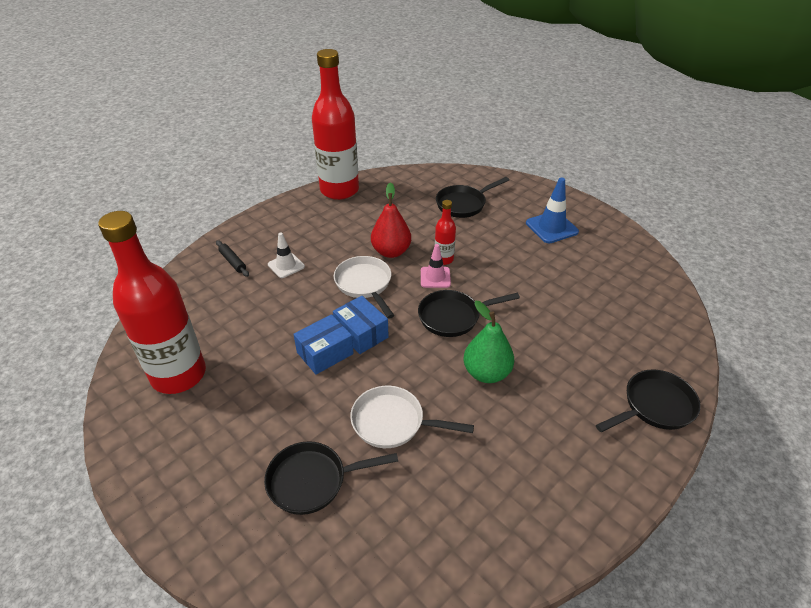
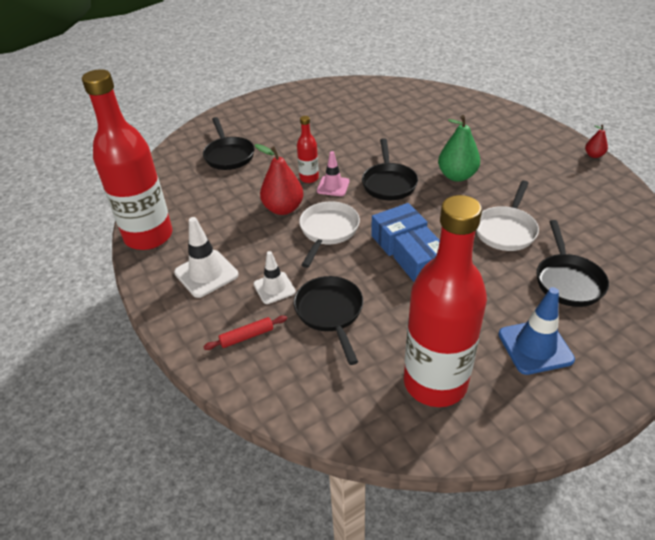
camera: 75 degrees left, 0 degrees up
(233, 262) = (247, 336): black rolling pin -> red rolling pin
(299, 227) = (206, 274): none -> white traffic cone
(364, 284) = (328, 231): white pan -> white pan turned 120 degrees clockwise
(551, 227) = (289, 116): blue traffic cone -> blue traffic cone (535, 347)
(597, 531) = (593, 155): none -> red pear
(655, 406) = (494, 114): black pan -> black pan (330, 313)

